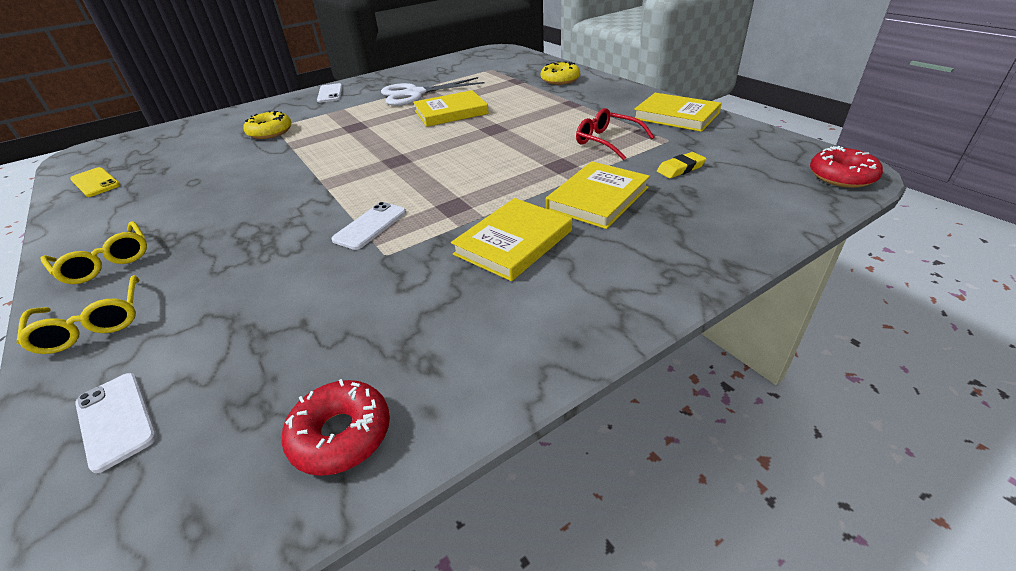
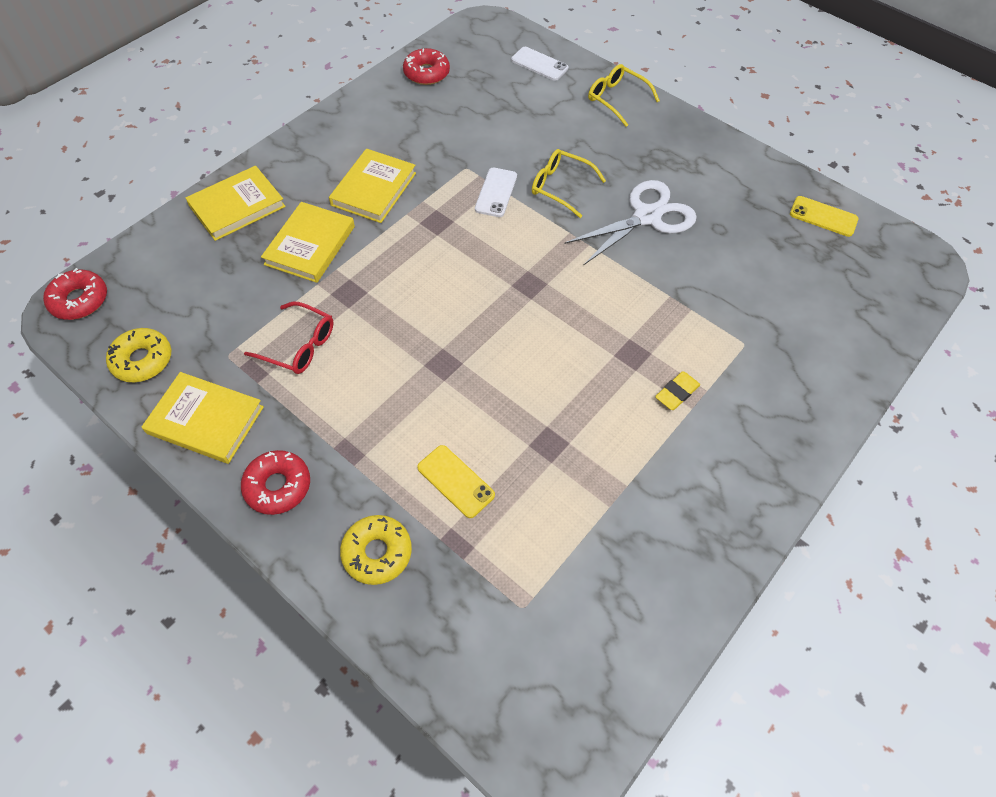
camera: 160 degrees right, 20 degrees up
(105, 262) = (673, 138): yellow glasses -> yellow glasses (560, 187)
(270, 132) = (737, 330): yellow donut -> yellow donut (142, 360)
(330, 93) = (760, 462): white phone -> none
(415, 94) = (610, 470): white scissors -> white scissors (647, 217)
(451, 112) = (520, 407): yellow book -> yellow book (237, 206)
(507, 94) = (455, 481): none -> yellow phone
(618, 96) = (278, 486): none -> red donut
(680, 168) = (227, 298): yellow eraser -> yellow eraser (677, 393)

